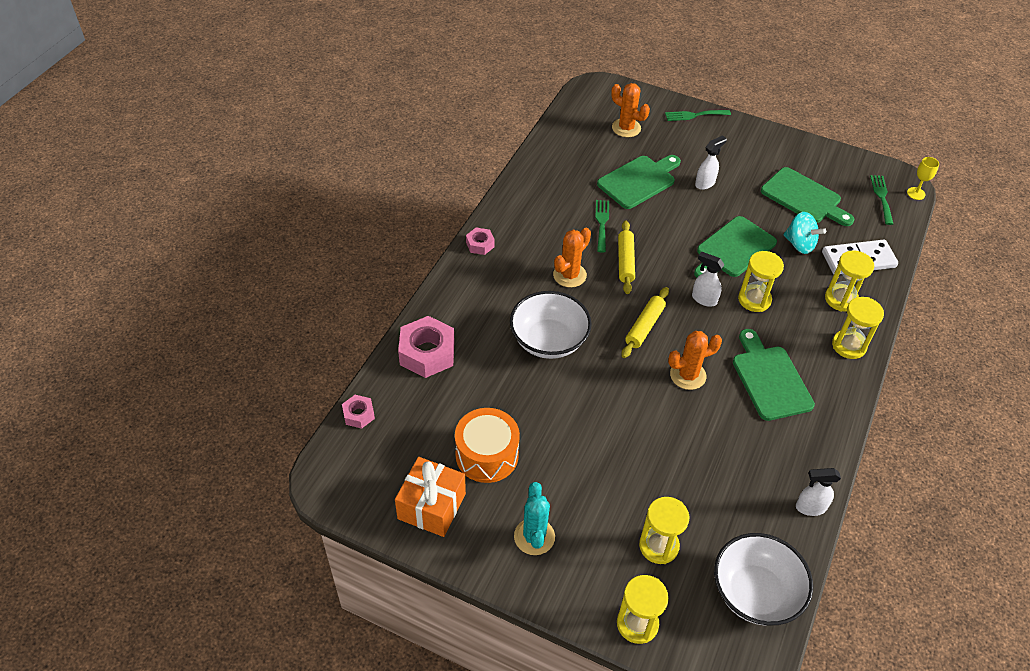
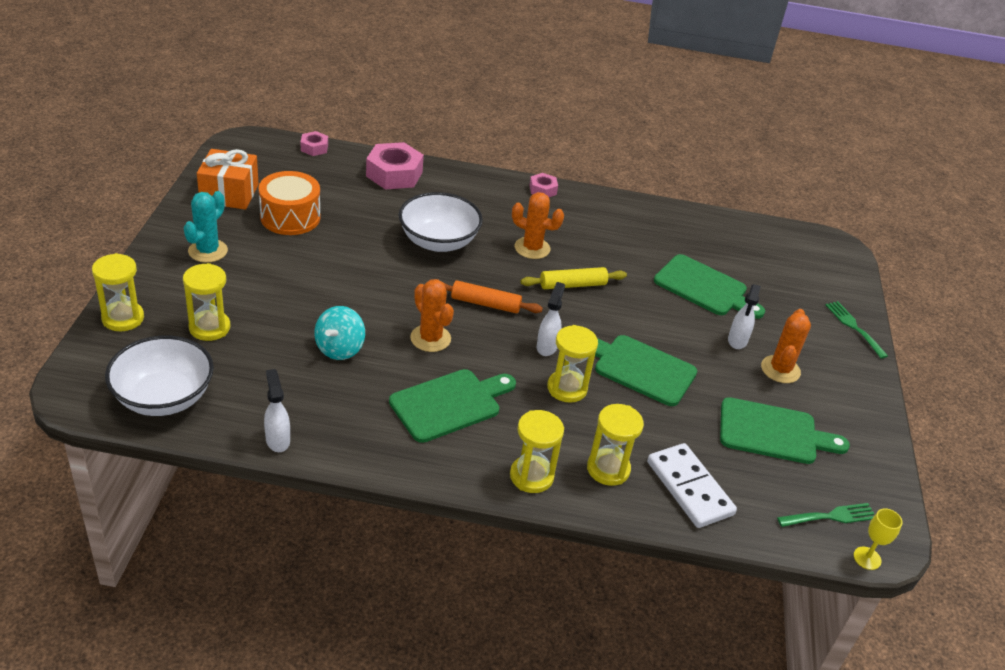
camera: 70 degrees right, 10 degrees down
(534, 536) = (208, 251): turquoise cactus -> turquoise cactus turned 45 degrees counterclockwise
(602, 223) = (620, 265): green fork -> none
(626, 128) = (786, 273): orange cactus -> orange cactus (780, 369)
(644, 326) = (485, 304): yellow rolling pin -> orange rolling pin
(705, 183) = (737, 341): white spray bottle -> white spray bottle turned 75 degrees clockwise
(799, 244) = (684, 428): turquoise spinning top -> turquoise spinning top (340, 348)
(804, 197) = (773, 432): green cutting board -> green cutting board turned 105 degrees counterclockwise

